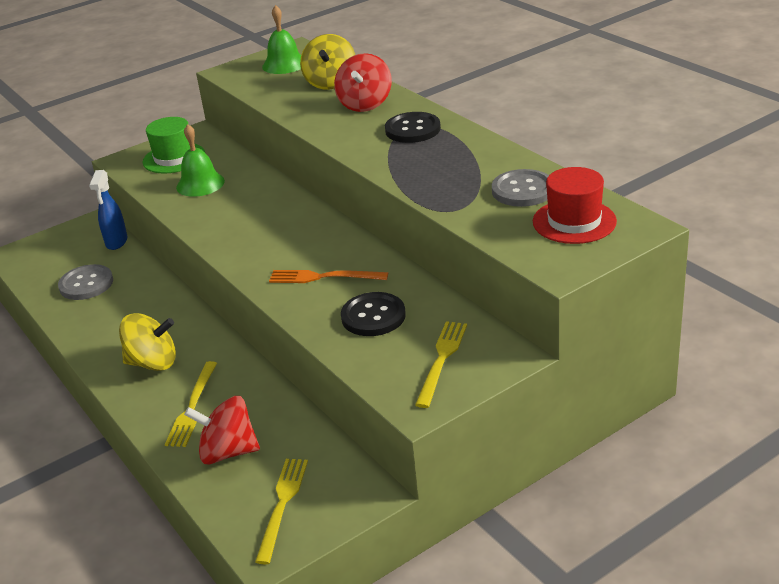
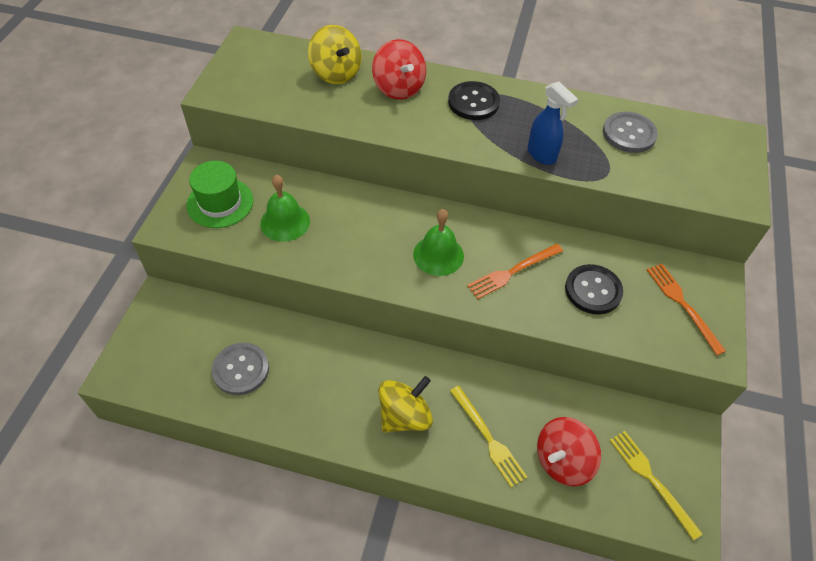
camera: 45 degrees left, 20 degrees up
(116, 242) = (213, 309): blue spray bottle -> blue spray bottle (542, 155)
(284, 64) = (263, 65): green bell -> green bell (438, 255)
(442, 360) = (683, 305): yellow fork -> orange fork
(574, 221) = (696, 149): red hat -> none

